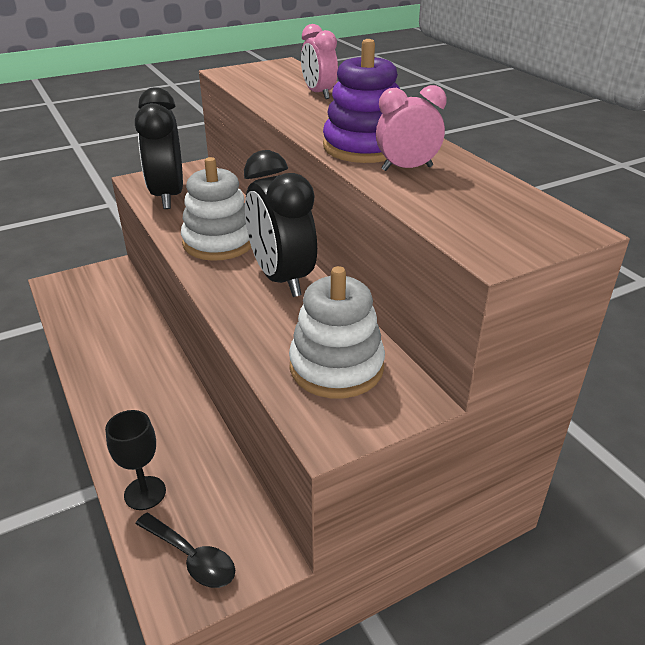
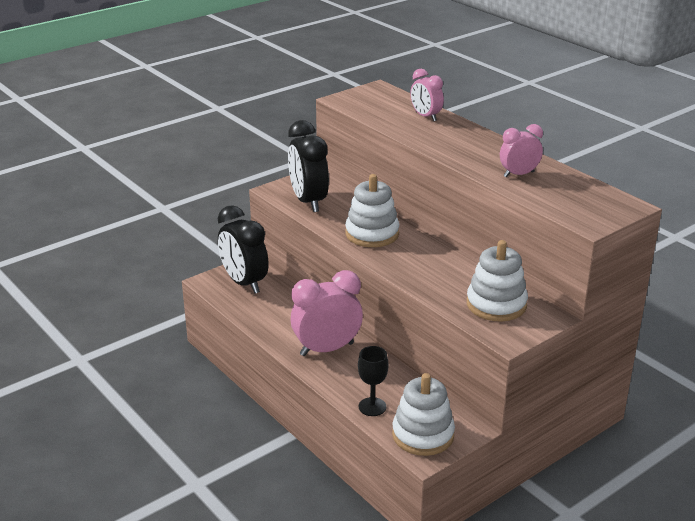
camera: 10 degrees left, 5 degrees down
(136, 390) = (327, 349): none -> pink clock
(192, 557) = (423, 435): black spoon -> white stacking toy
(281, 279) = (432, 255): black clock -> black clock (244, 283)
(364, 147) = (483, 160): purple stacking toy -> none

